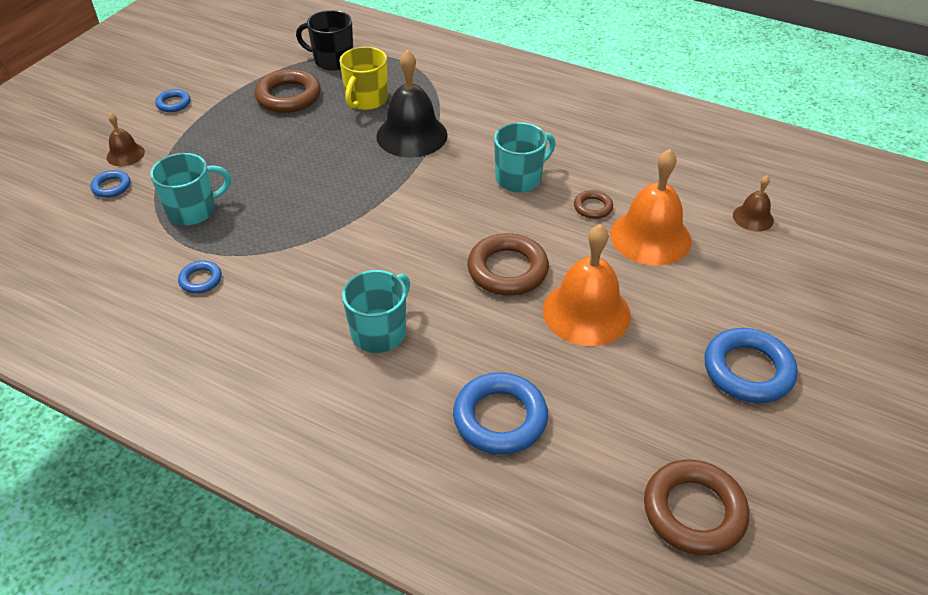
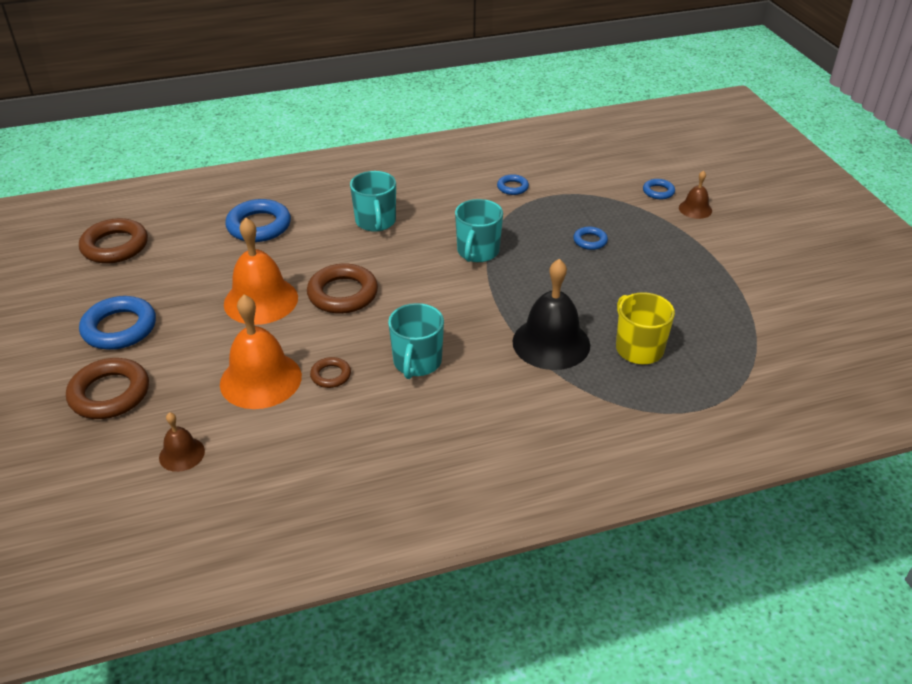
camera: 135 degrees right, 5 degrees down
(173, 103) = (751, 253): blue ring -> blue ring (590, 241)
(193, 210) = (588, 209): turquoise mug -> turquoise mug (477, 252)
(288, 96) = (696, 310): brown ring -> brown ring (110, 394)
(332, 60) = (737, 366): black mug -> none

